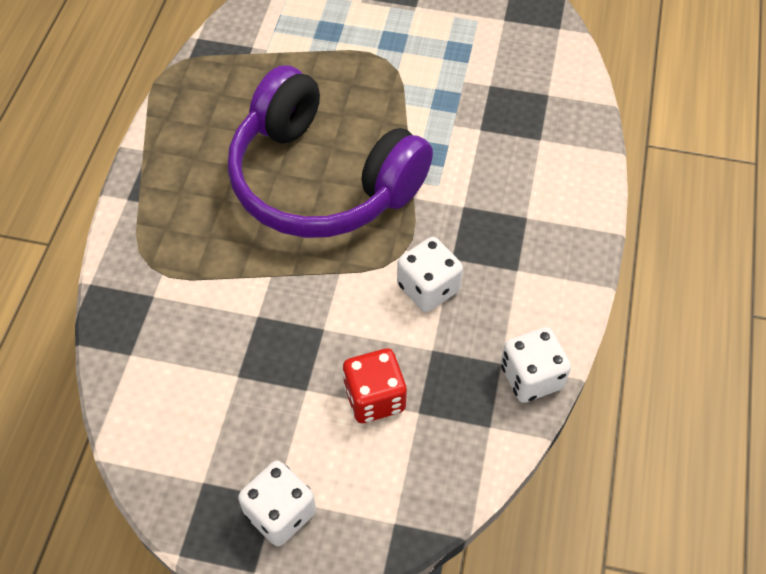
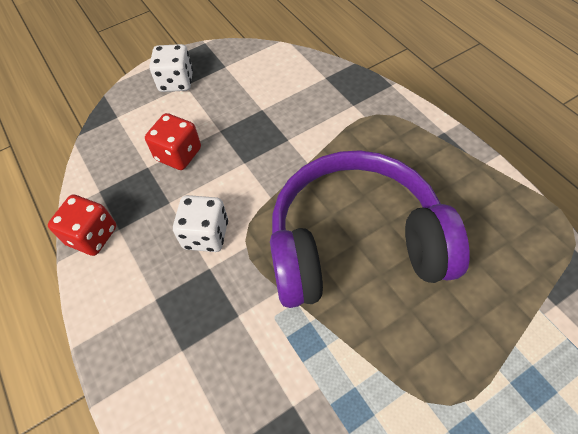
camera: 140 degrees right, 0 degrees up
(531, 377) = (92, 236): white dice -> red dice

